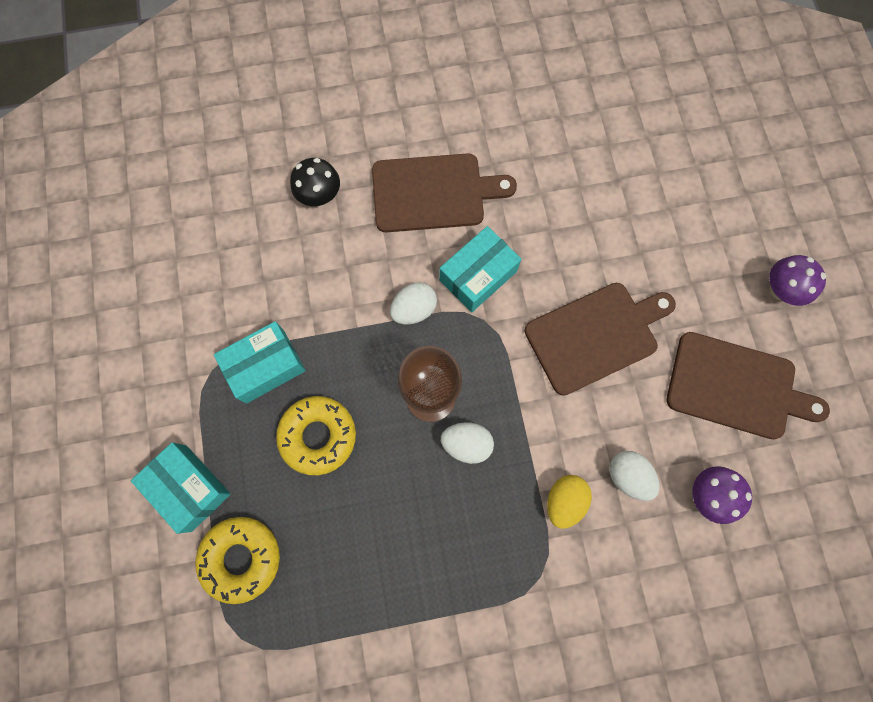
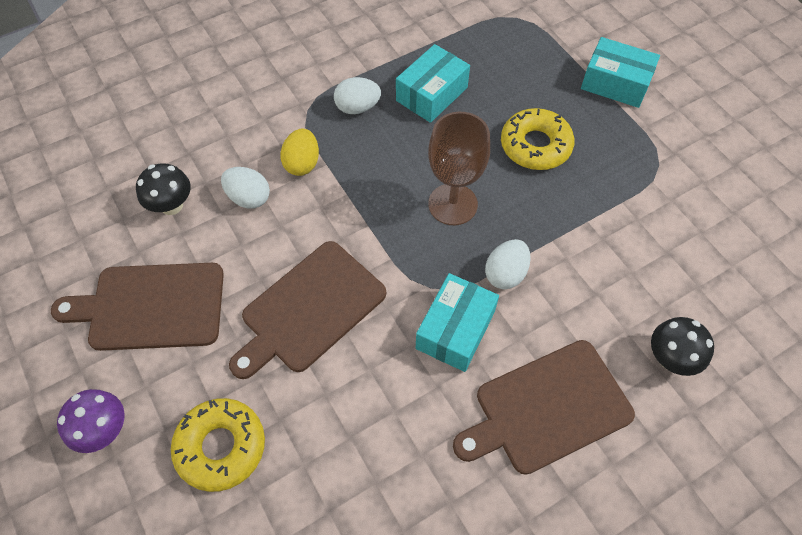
camera: 160 degrees right, 15 degrees down
(241, 558) = (545, 56): yellow donut -> yellow donut (221, 447)
(265, 366) = (615, 181): turquoise box -> turquoise box (432, 94)
(466, 444) = (403, 178): white egg -> white egg (357, 107)
(707, 495) = (171, 205): purple mushroom -> black mushroom

